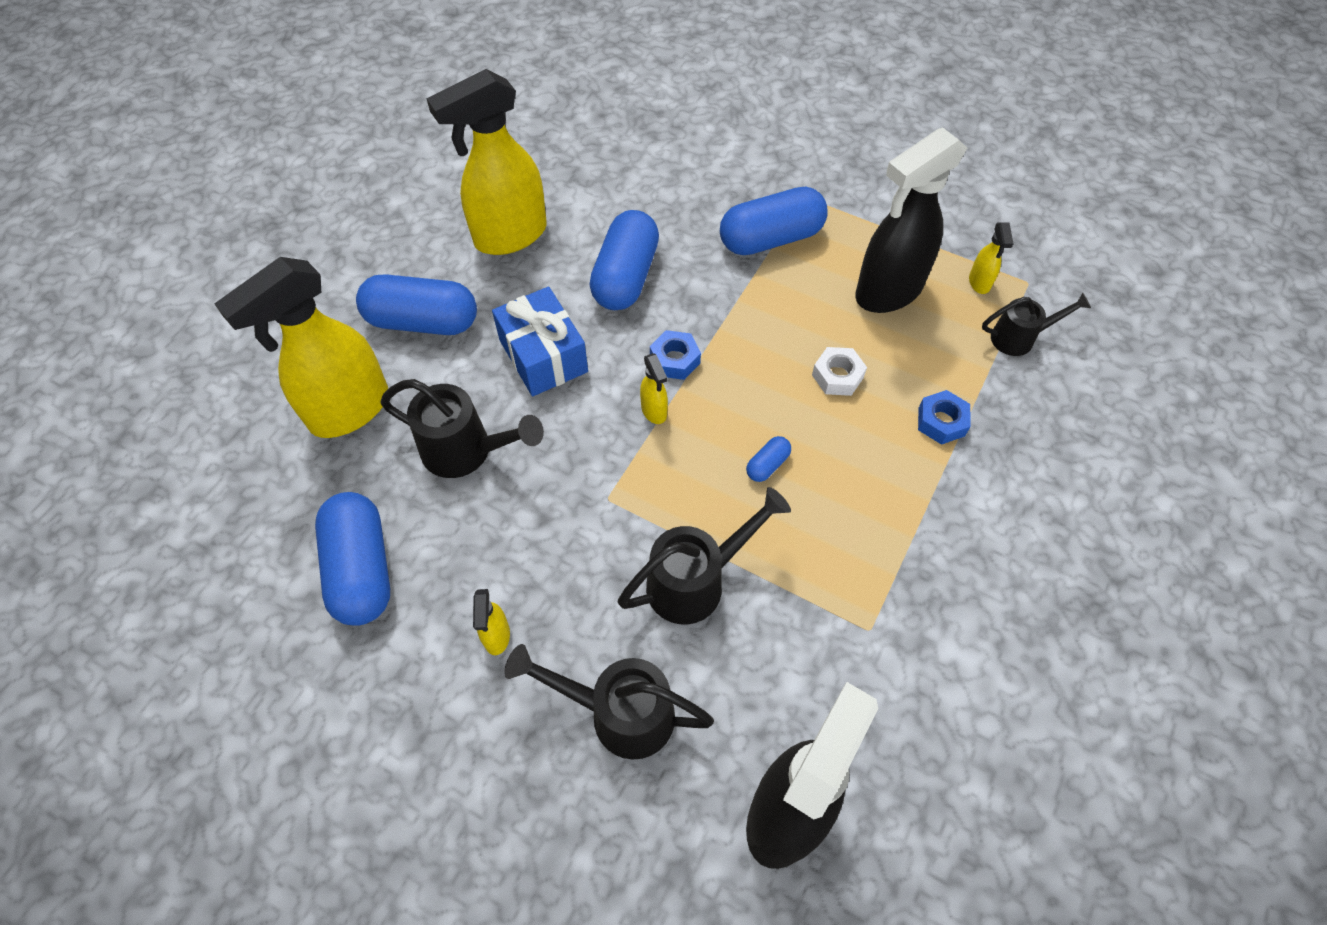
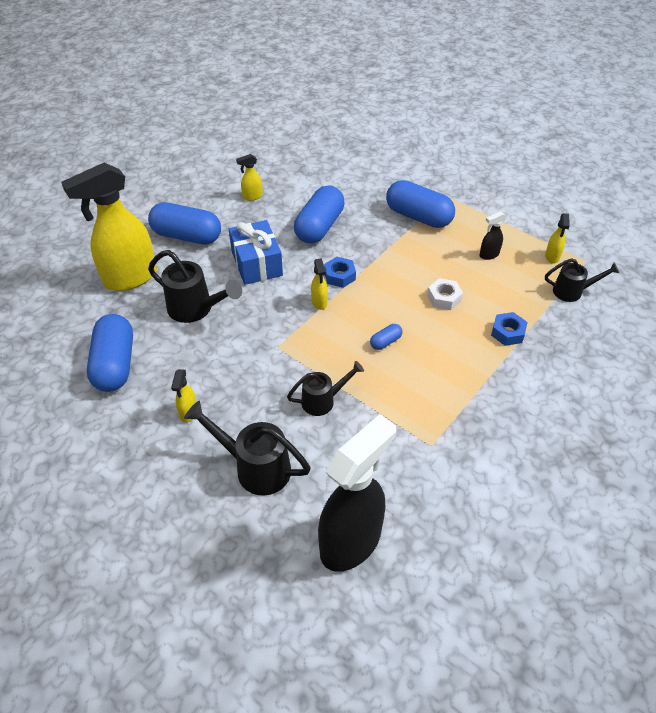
camera: 10 degrees right, 10 degrees down
(509, 236) = (252, 197): yellow spray bottle -> yellow spray bottle, size x0.41
(696, 581) = (323, 401): black watering can -> black watering can, size x0.65
(771, 239) = (418, 217): blue capsule -> blue capsule turned 45 degrees clockwise
(888, 292) = (488, 255): black spray bottle -> black spray bottle, size x0.41

